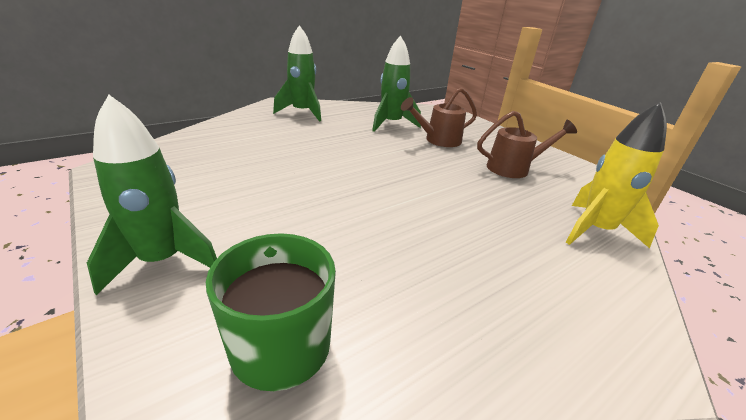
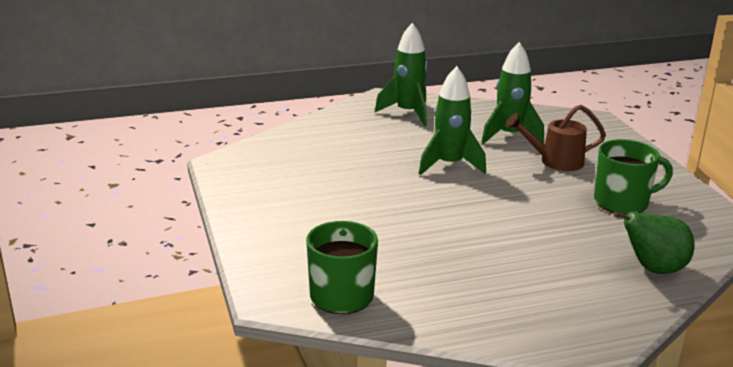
camera: 20 degrees right, 5 degrees down
(162, 261) = (268, 239): green rocket -> green rocket (449, 165)
(514, 168) = (622, 202): brown watering can -> green mug
(595, 230) = (653, 269): yellow rocket -> green pear

